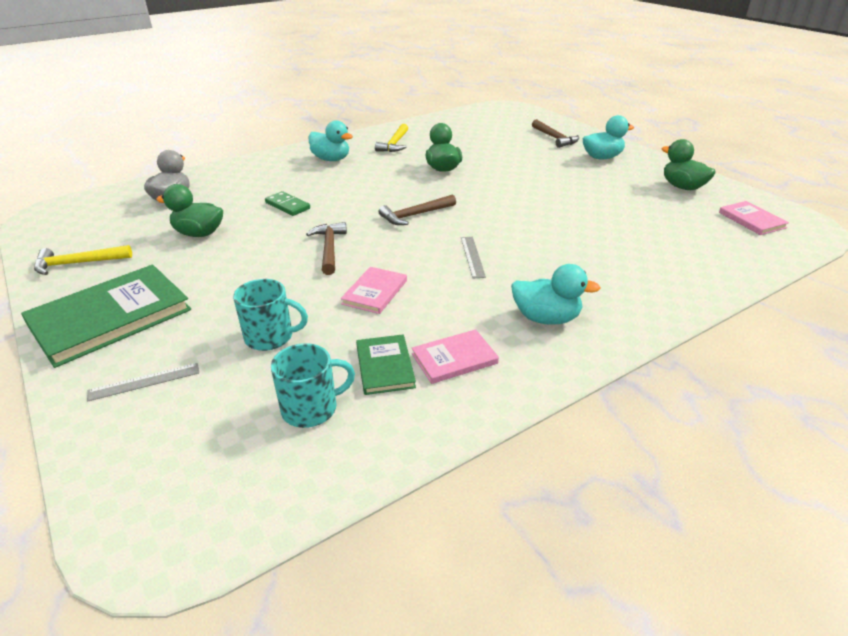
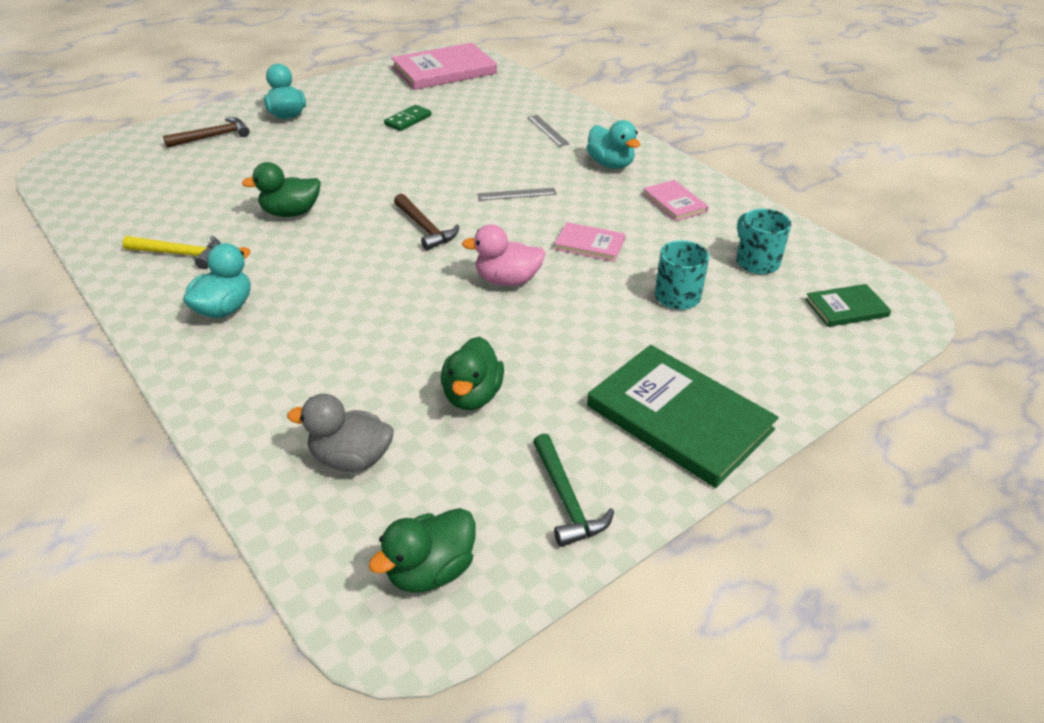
camera: 95 degrees left, 5 degrees up
(78, 263) = (566, 499): yellow hammer -> green hammer
(144, 382) = (766, 358): grey ruler -> grey ruler (548, 130)
(287, 206) = (390, 328): green domino -> green domino (408, 120)
(329, 249) = (507, 280): brown hammer -> pink duck
(385, 366) = (695, 232): green book -> green book (846, 308)
(546, 318) = (610, 164): turquoise duck -> turquoise duck turned 135 degrees clockwise
(682, 187) = (374, 86): green duck -> green duck (430, 570)
(751, 220) = (444, 70): pink book -> pink book, size x1.98

